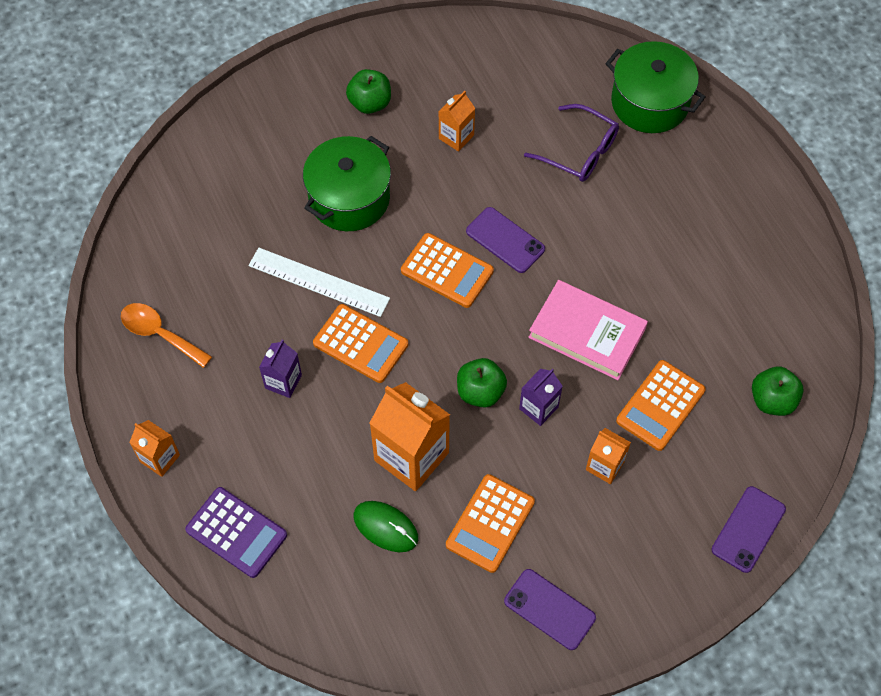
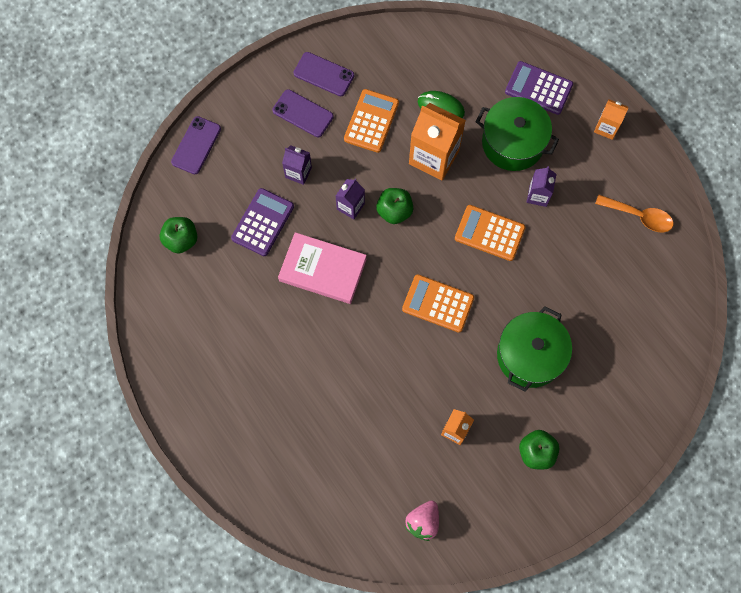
camera: 170 degrees right, 10 degrees up
(319, 282) = (534, 277): white ruler -> none
(505, 240) = (397, 338): purple phone -> purple phone (303, 113)
(510, 60) = (423, 522): none -> pink strawberry
(580, 152) = (348, 433): purple glasses -> none
(604, 466) = (298, 172): orange carton -> purple carton
(650, 102) = (294, 496): green pot -> green pot (513, 143)
(660, 406) = (262, 222): orange calculator -> purple calculator

